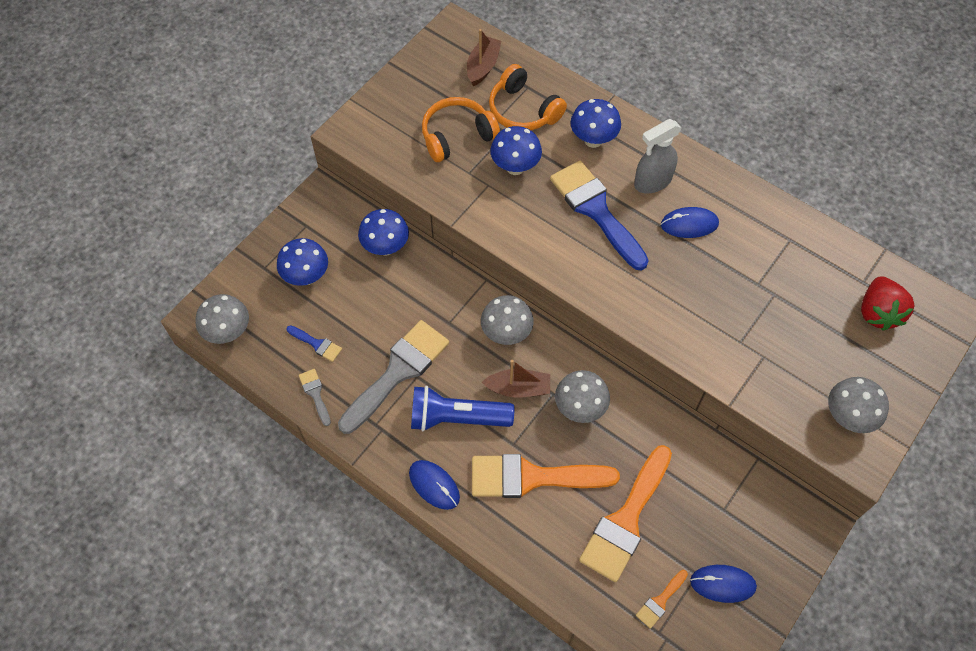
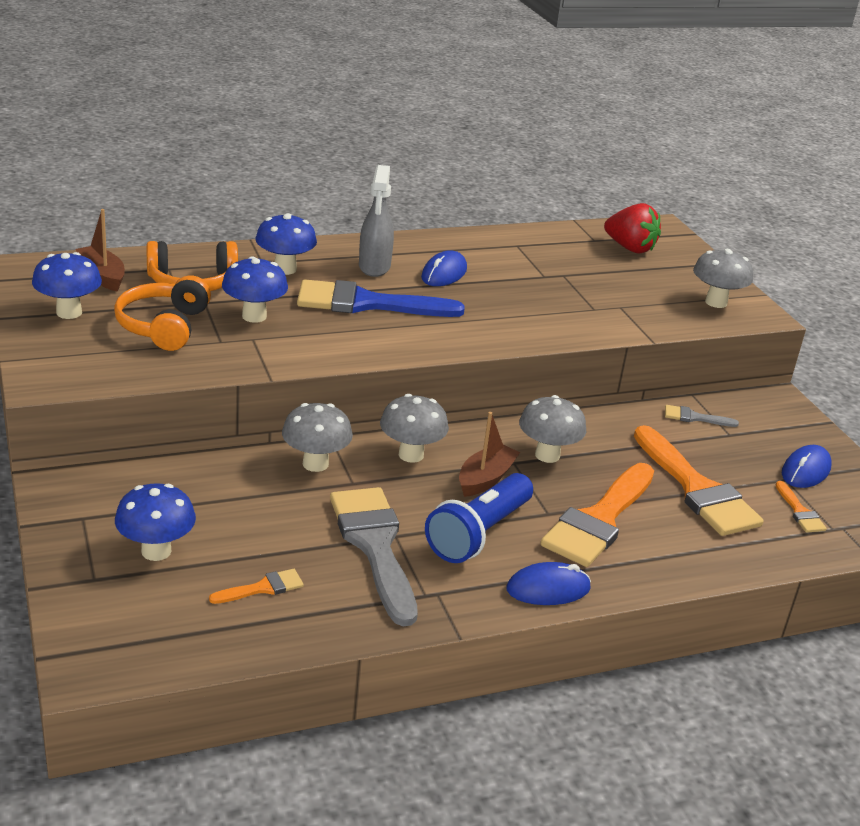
camera: 60 degrees left, 30 degrees down
(228, 332) = (149, 655): grey mushroom -> grey mushroom (315, 464)
(315, 394) = (331, 622): grey brush -> grey brush (694, 417)
(317, 344) = (262, 588): blue brush -> orange brush
(386, 247) = (198, 477): blue mushroom -> blue mushroom (69, 312)

